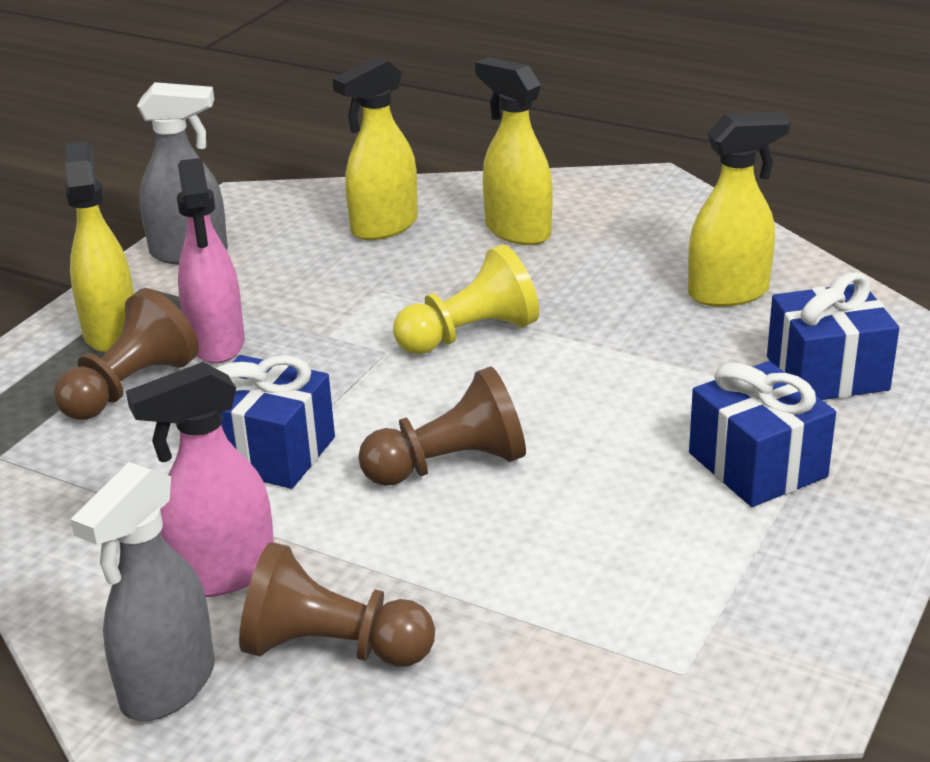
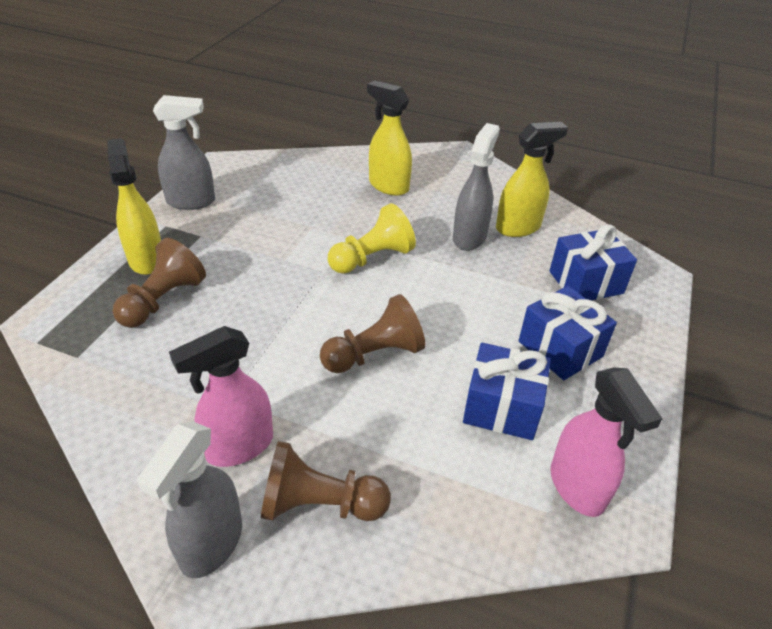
camera: 10 degrees left, 10 degrees up
(217, 343) = (215, 267): pink spray bottle -> pink spray bottle (577, 487)
(269, 452) = (259, 348): blue gift -> blue gift (502, 407)
(383, 227) = (308, 183): yellow spray bottle -> none
(640, 306) = (469, 237): none -> grey spray bottle

